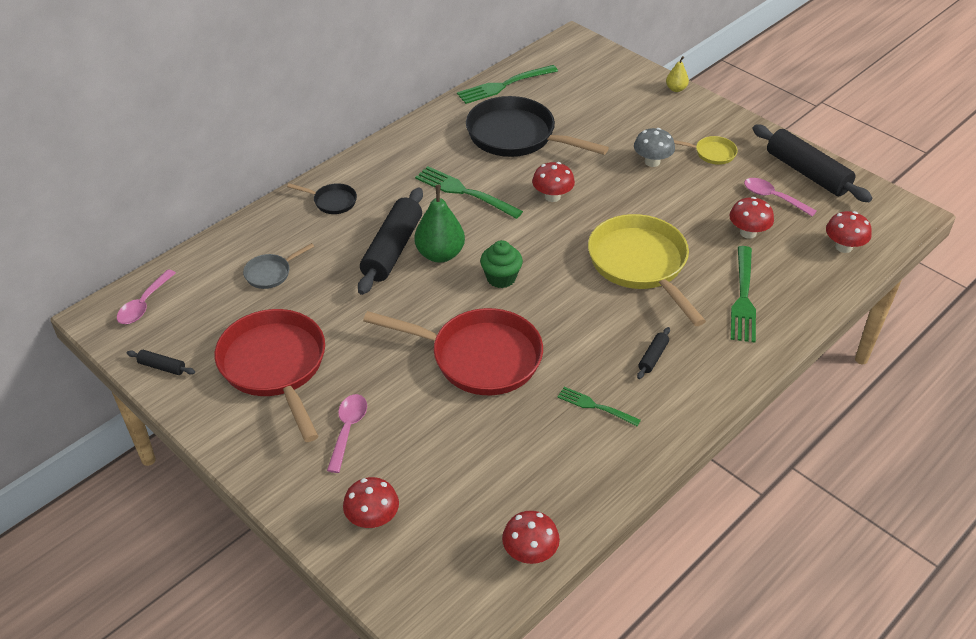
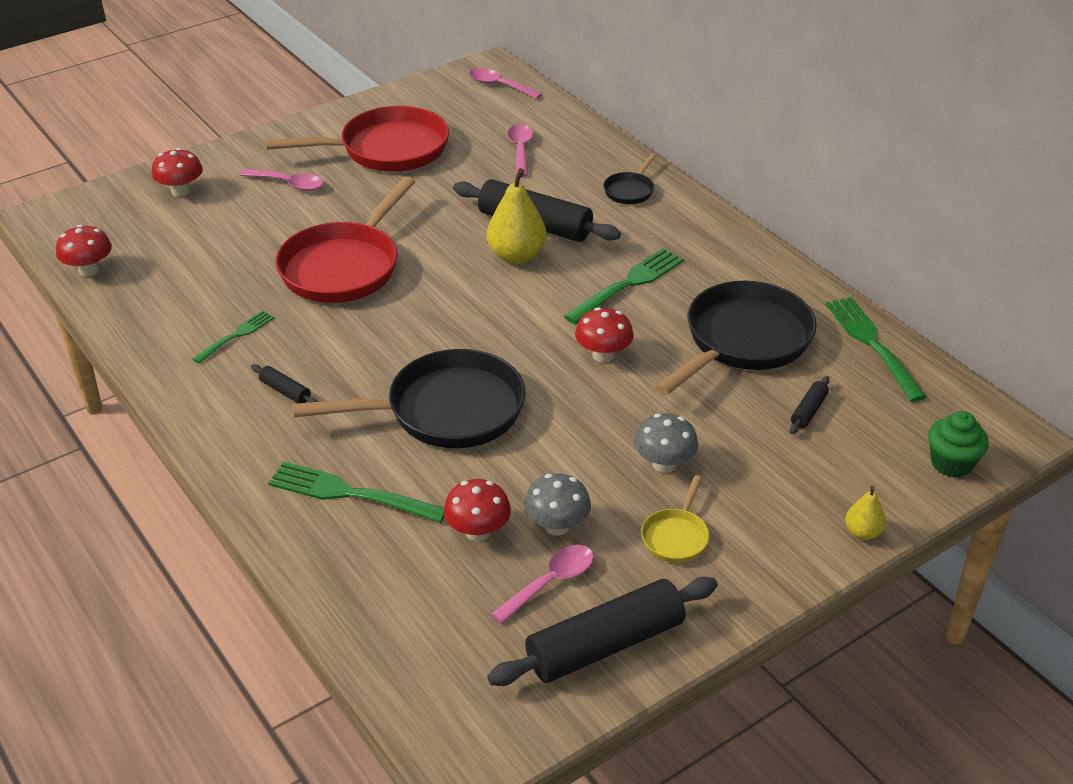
camera: 100 degrees right, 5 degrees down
(162, 367) = (413, 95): black rolling pin -> black rolling pin (808, 411)
(270, 273) = (520, 150): grey pan -> pink spoon
(440, 254) = (516, 256): green pear -> yellow pear
(501, 278) = (461, 295): green cupcake -> green cupcake (951, 463)
(640, 264) = (446, 411): yellow pan -> black pan
(726, 200) = (557, 526): none -> grey mushroom
(843, 247) = (413, 635): red mushroom -> none

